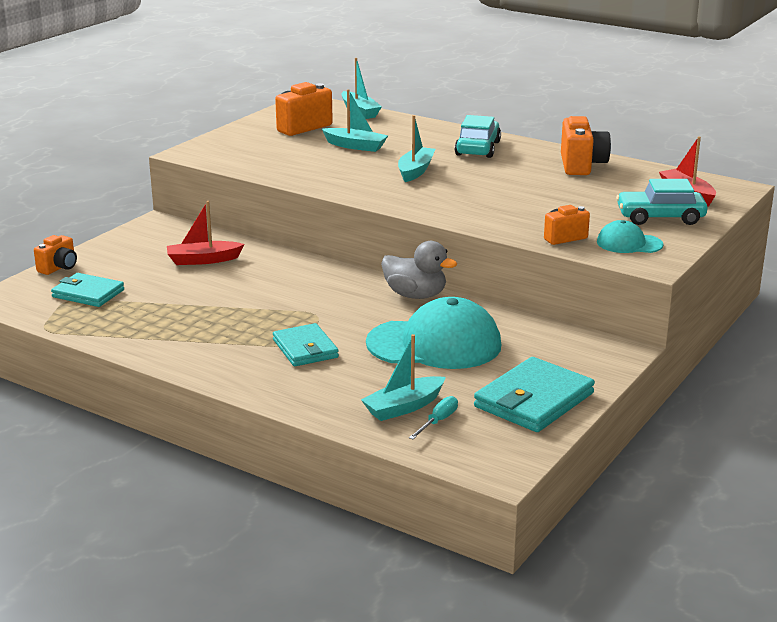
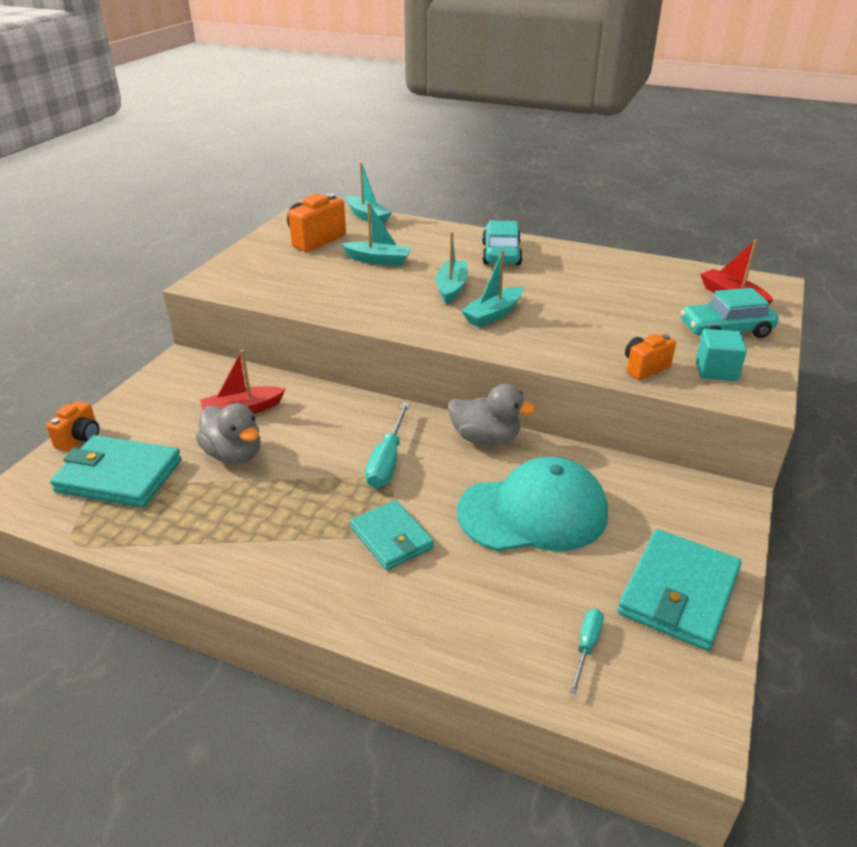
camera: 10 degrees left, 10 degrees up
(88, 293) = (119, 476): turquoise wallet -> turquoise wallet, size x1.51
(188, 288) = (234, 455): none -> grey duck
(320, 302) = (387, 461): none -> turquoise screwdriver
(404, 407) = (537, 626): turquoise boat -> turquoise boat (493, 314)
(581, 165) = (611, 268): orange camera -> none
(629, 243) = (716, 370): turquoise cap -> turquoise cube

